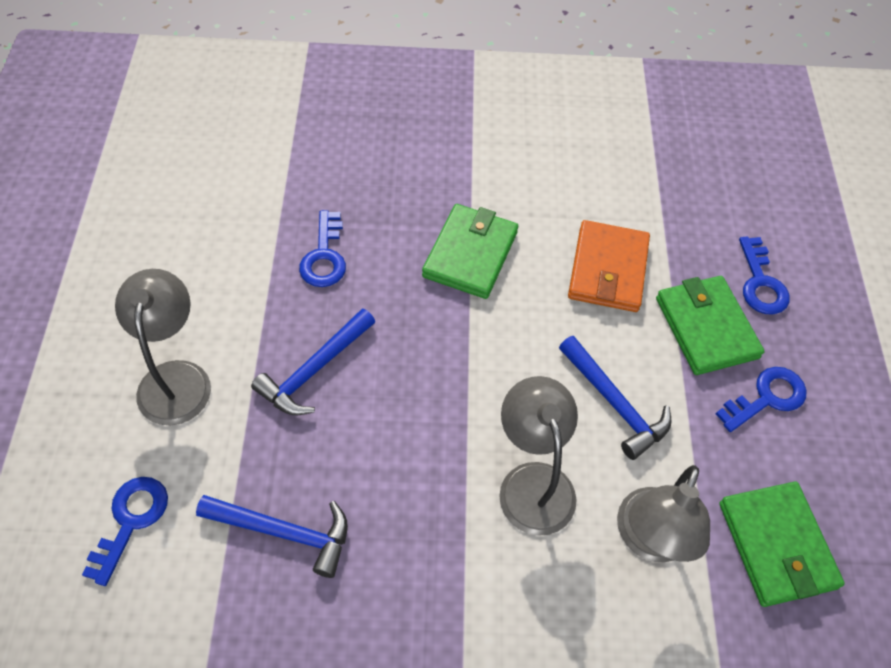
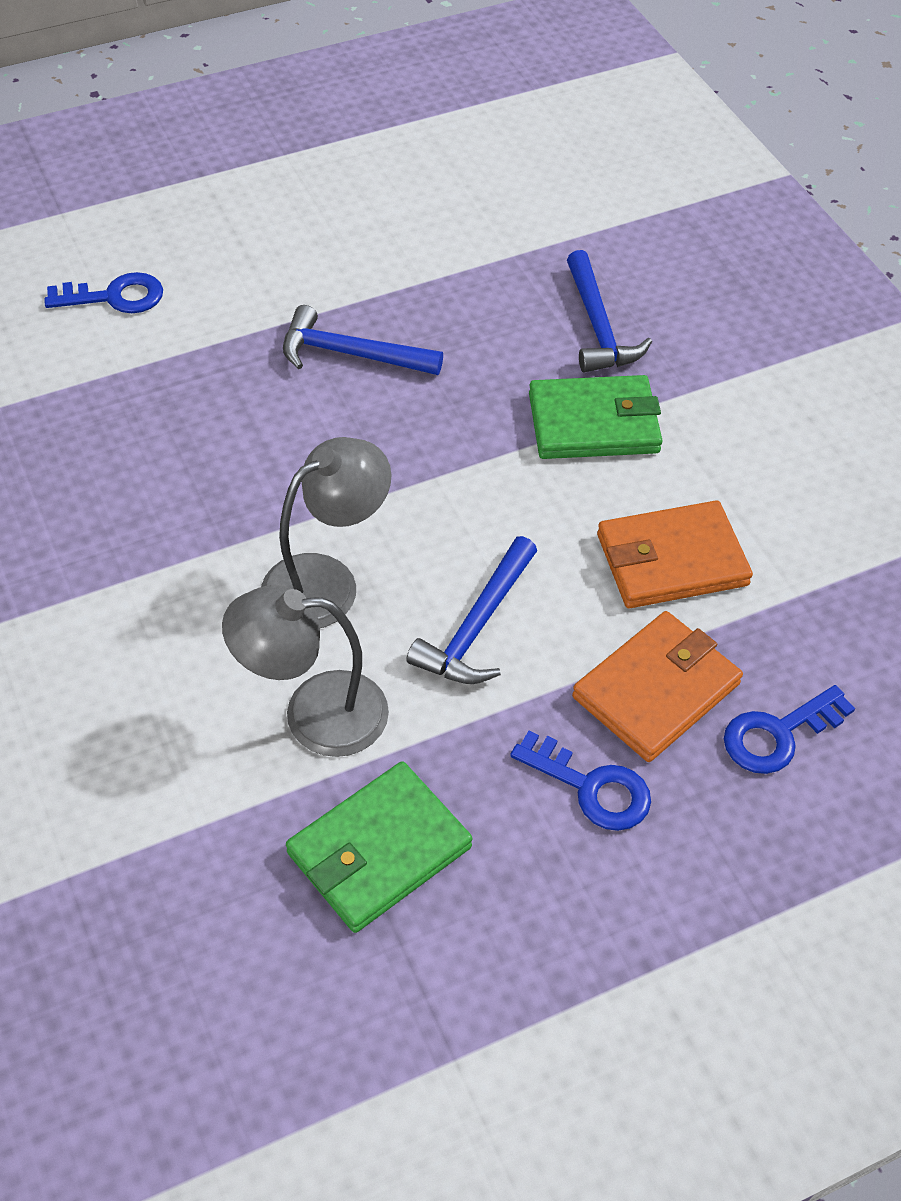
camera: 65 degrees right, 5 degrees down
(175, 378) = (277, 261): grey lamp -> none
(284, 532) = (159, 404): blue hammer -> blue hammer (598, 326)
(324, 256) = (497, 306): blue key -> none
(706, 328) = (656, 690): green wallet -> orange wallet

